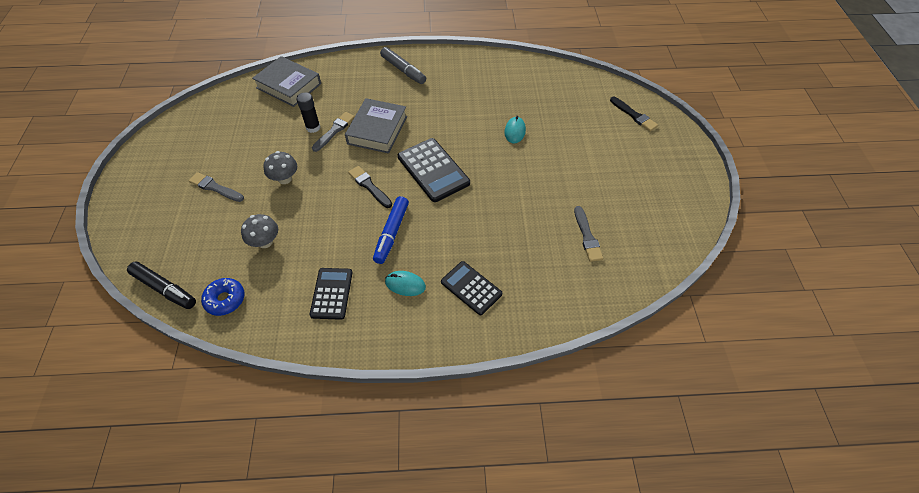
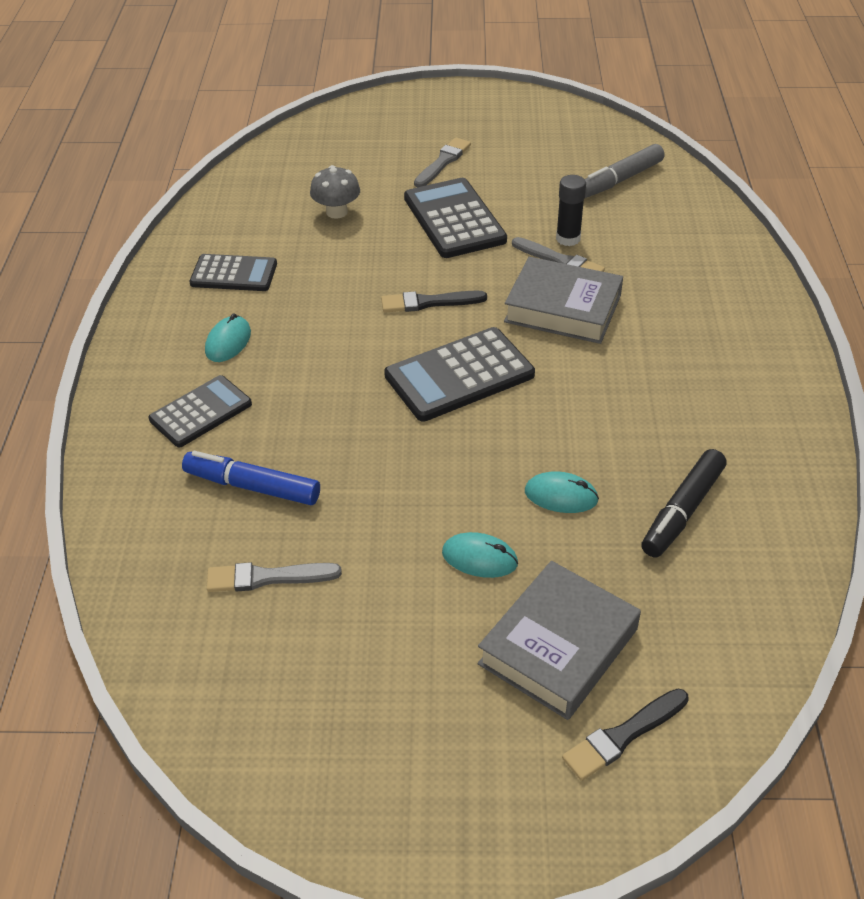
camera: 95 degrees right, 10 degrees down
(165, 289) = (280, 146): black marker -> black marker (682, 511)
(225, 299) = (251, 190): blue donut -> none
(285, 178) = (454, 219): grey mushroom -> black calculator
(288, 86) = (672, 207): grey book -> grey book (558, 646)
(369, 186) = (429, 302): black brush -> black brush turned 150 degrees counterclockwise
(391, 233) = (327, 327): blue marker -> blue marker (252, 486)
(403, 70) = (738, 339): grey marker -> grey marker (620, 180)
(557, 158) = (479, 558): none -> turquoise mouse

